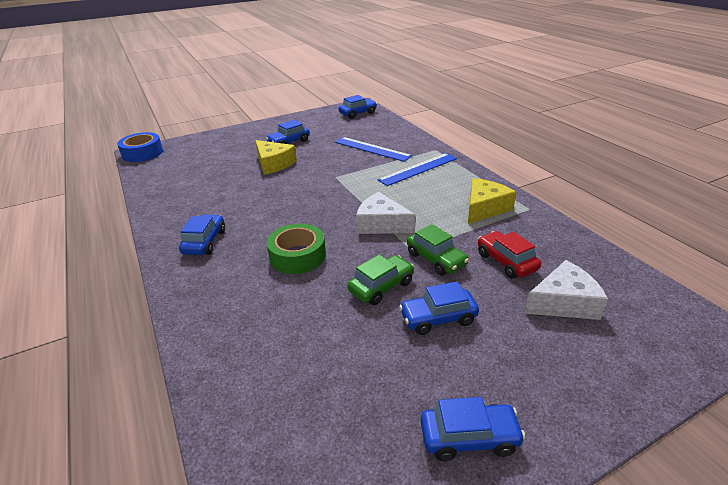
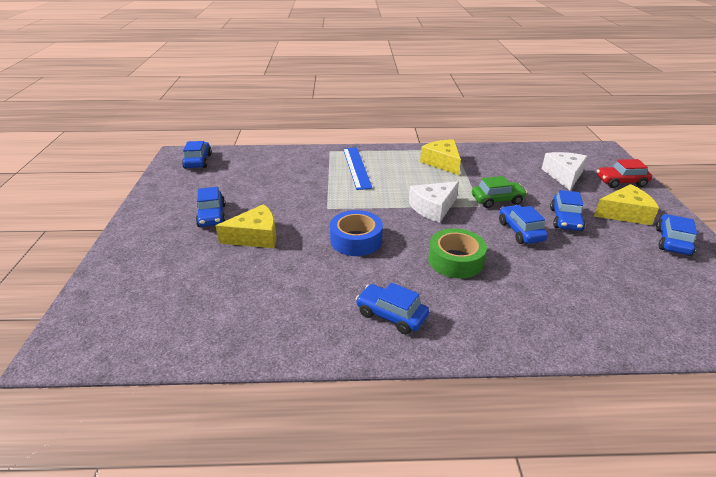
camera: 65 degrees left, 0 degrees up
(142, 153) = (67, 347): blue tape -> blue tape (356, 240)
(372, 149) = (292, 176): blue ruler -> none
(381, 287) = (520, 231): green car -> blue car
(506, 261) = (514, 177): red car -> red car (621, 182)
(509, 376) = (624, 213): none -> yellow cheese

